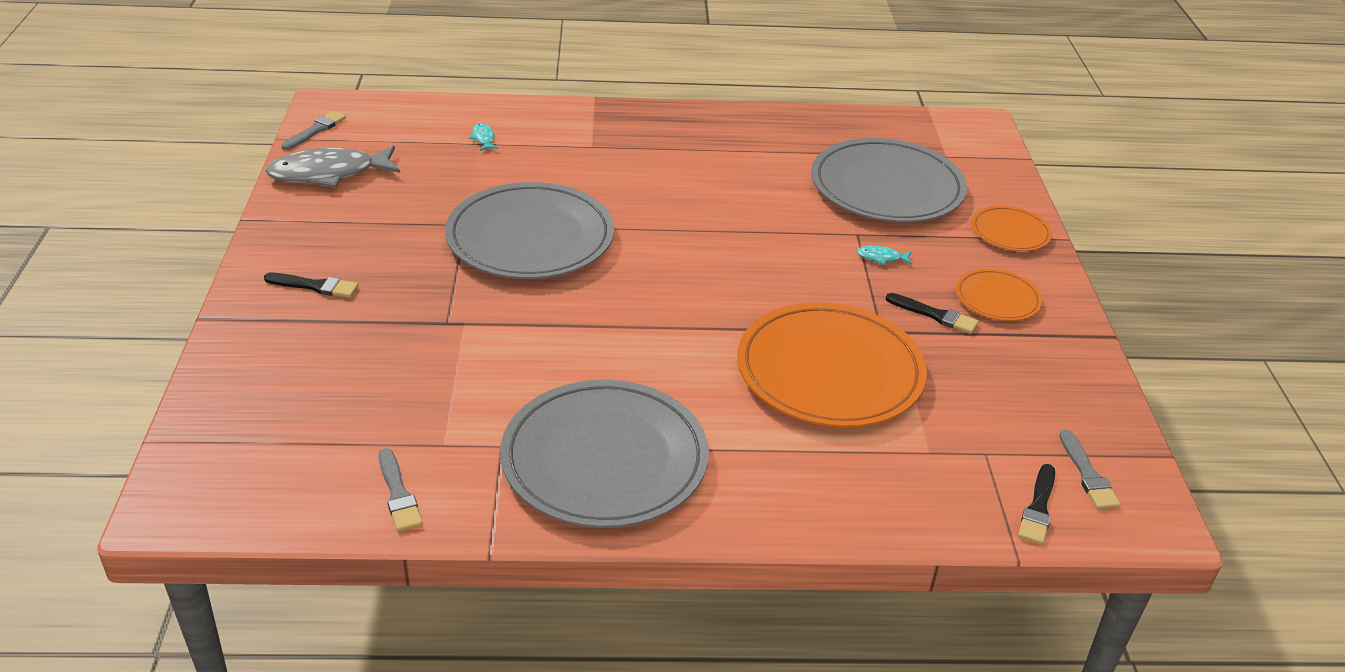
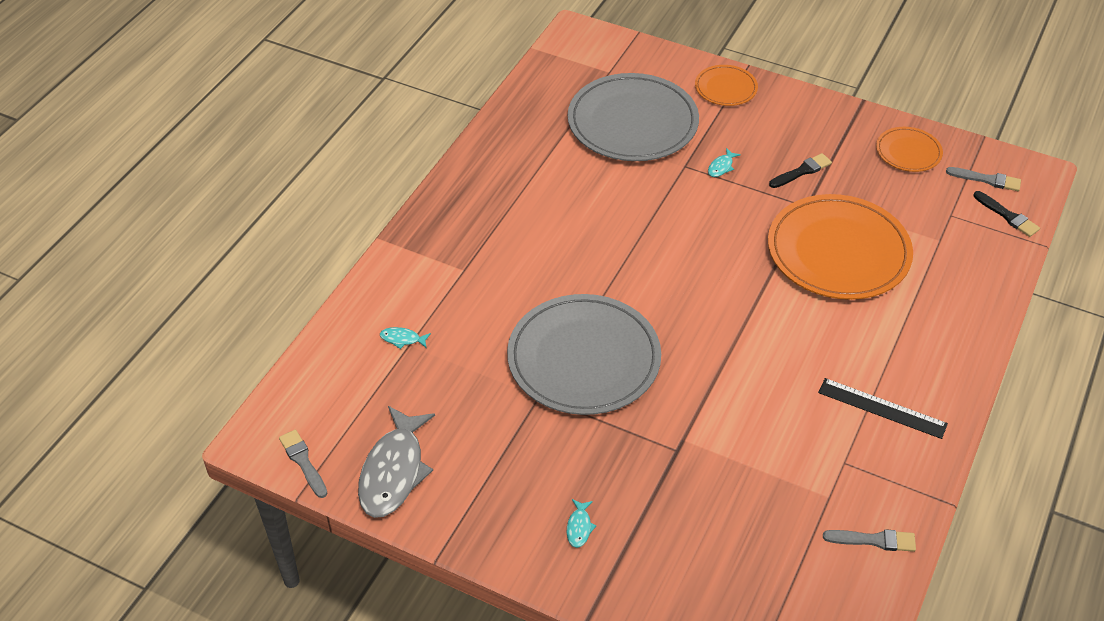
camera: 60 degrees left, 10 degrees up
(315, 286) = (579, 527): black brush -> turquoise fish
(604, 459) = (882, 408): grey plate -> black ruler
(997, 298) = (798, 132): orange plate -> orange plate (908, 152)

